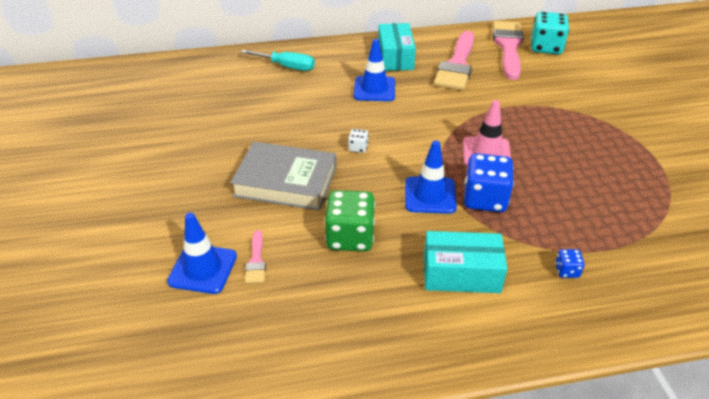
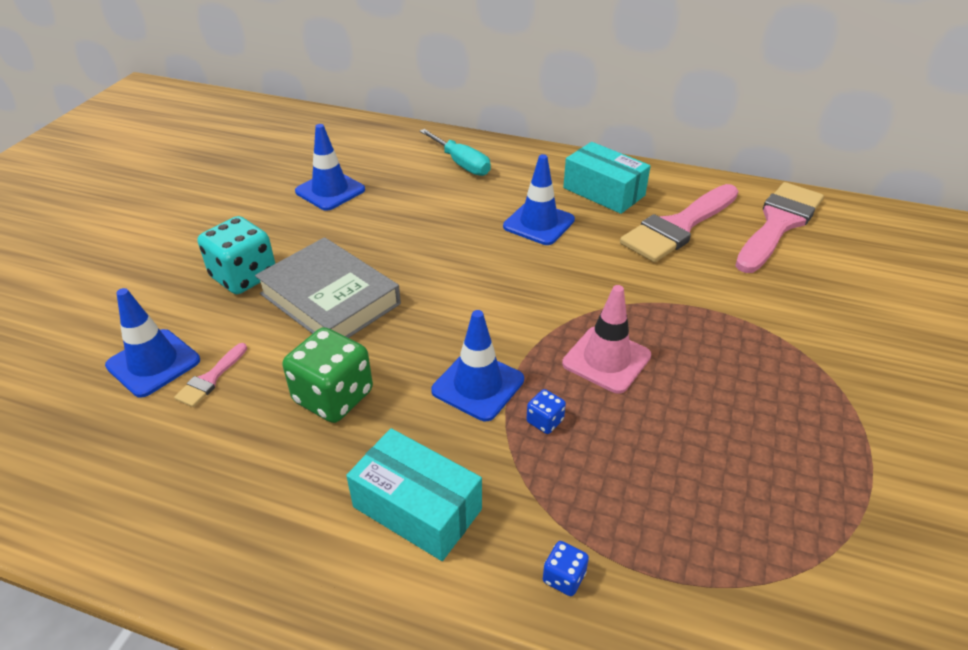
camera: 30 degrees right, 0 degrees up
(210, 113) = (330, 191): none -> blue traffic cone
(358, 148) = (449, 289): white dice -> none
(395, 57) = (604, 192): turquoise box -> turquoise box turned 75 degrees counterclockwise
(485, 199) = (545, 421): blue dice -> blue dice, size x0.46
(546, 48) = (837, 243): turquoise dice -> turquoise dice (244, 276)

